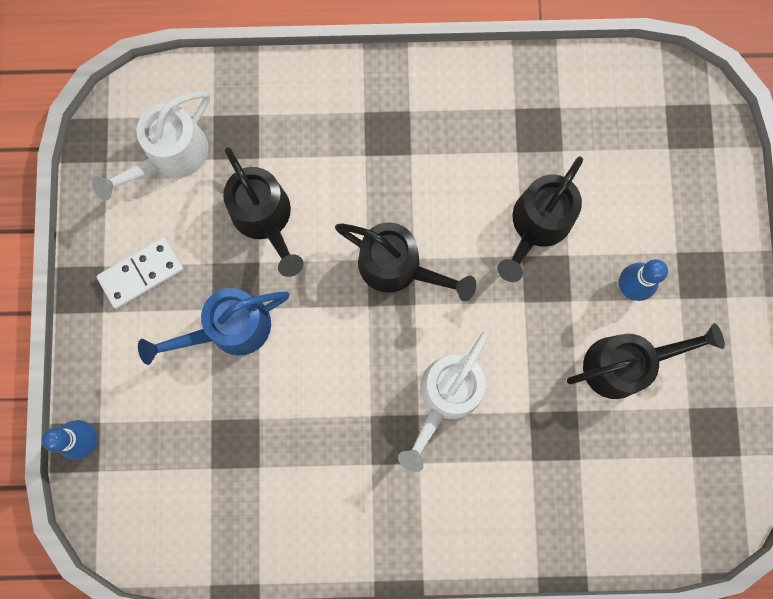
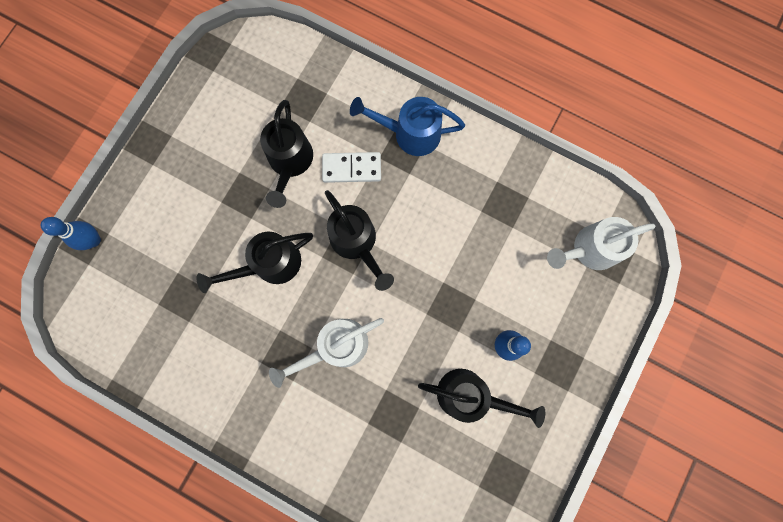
camera: 30 degrees right, 0 degrees up
(141, 274) = (191, 154): white domino -> white domino (352, 168)
(170, 157) = (254, 89): white watering can -> white watering can (589, 249)
(229, 329) = (224, 220): blue watering can -> blue watering can (409, 133)
(536, 226) = (465, 267): black watering can -> black watering can (269, 264)

